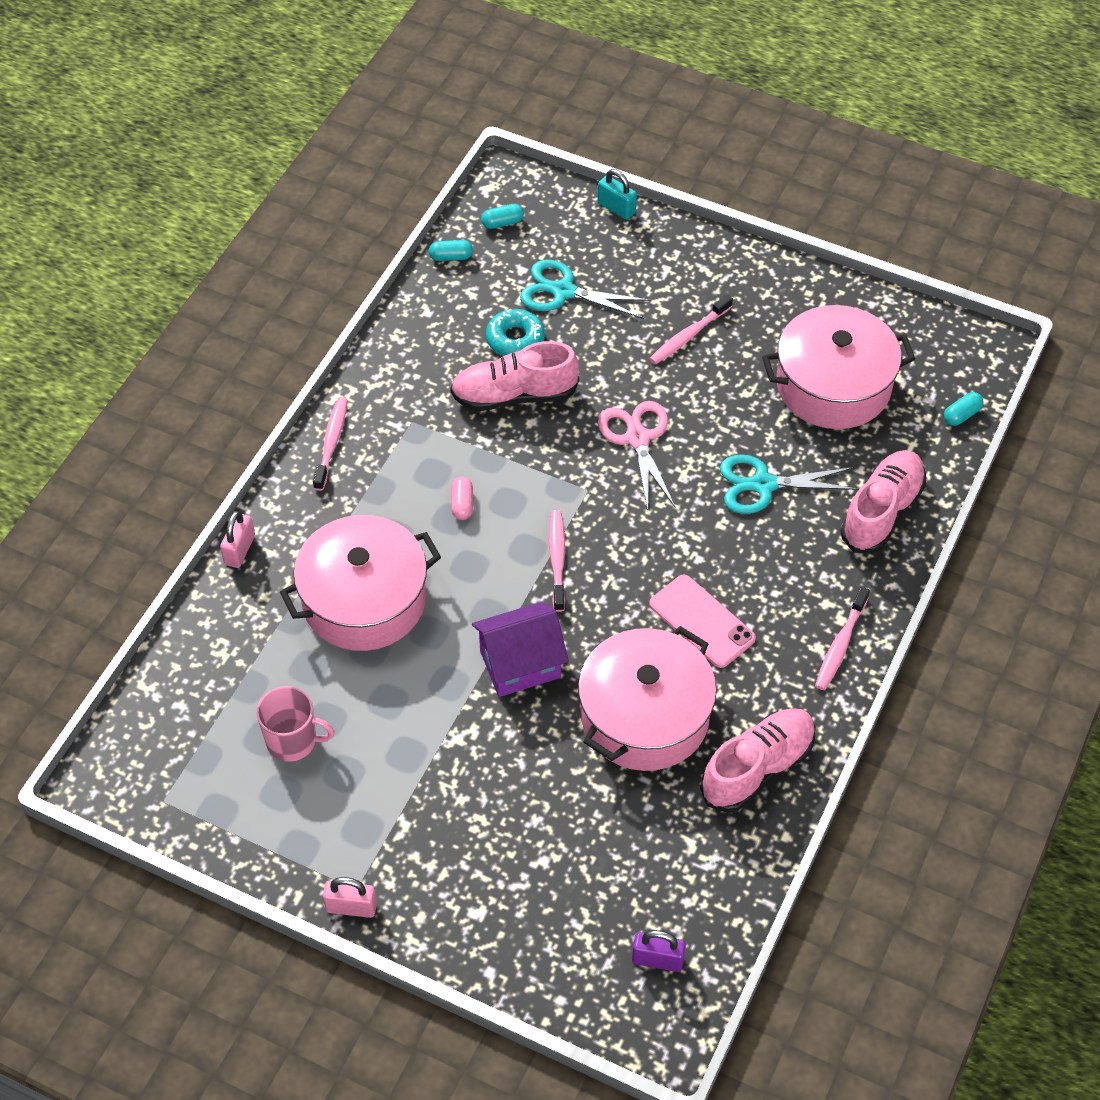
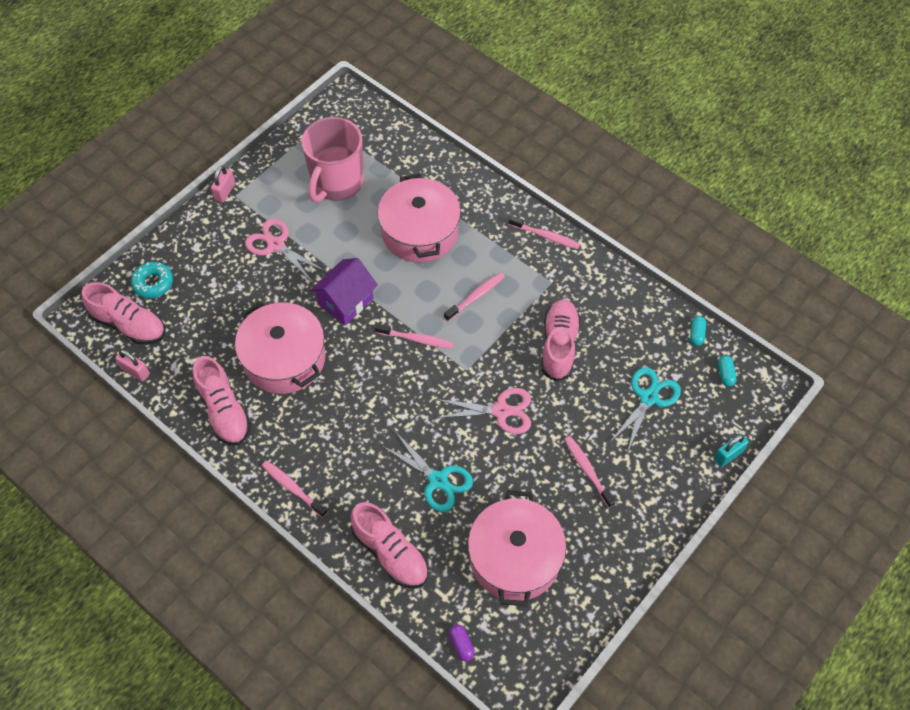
camera: 105 degrees right, 5 degrees up
(240, 550) = (476, 178): pink padlock -> pink padlock (135, 371)
(293, 741) = (337, 183): pink mug -> pink mug, size x1.80
(441, 792) = (276, 245): none -> pink scissors
(462, 504) = (476, 296): pink capsule -> pink toothbrush
(515, 339) = (610, 357): turquoise donut -> turquoise donut (153, 283)
(520, 664) = (346, 301): purple house -> purple house turned 45 degrees clockwise
(657, 959) = (129, 324): purple padlock -> pink shoe
(702, 621) = (340, 409): pink phone -> none
(763, 485) = (438, 480): turquoise scissors -> turquoise scissors turned 120 degrees clockwise
(961, 415) = (461, 645): turquoise capsule -> purple capsule

